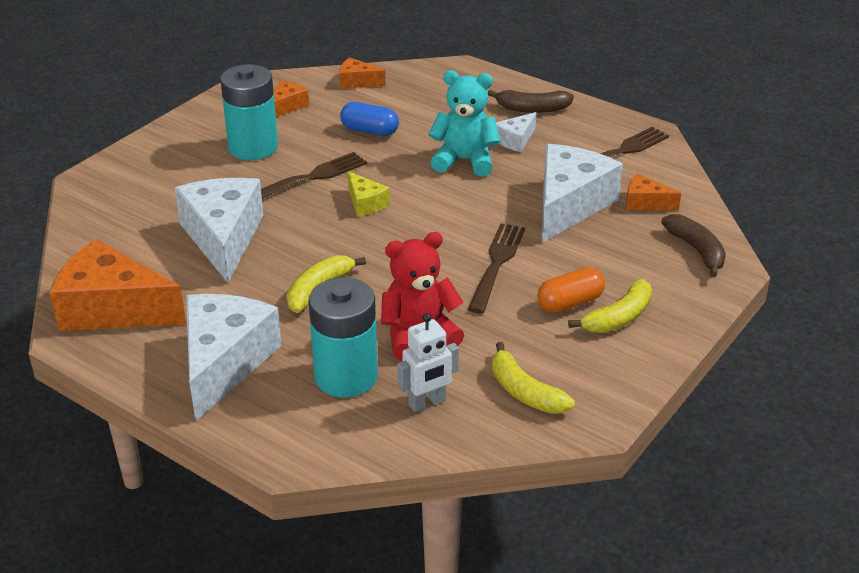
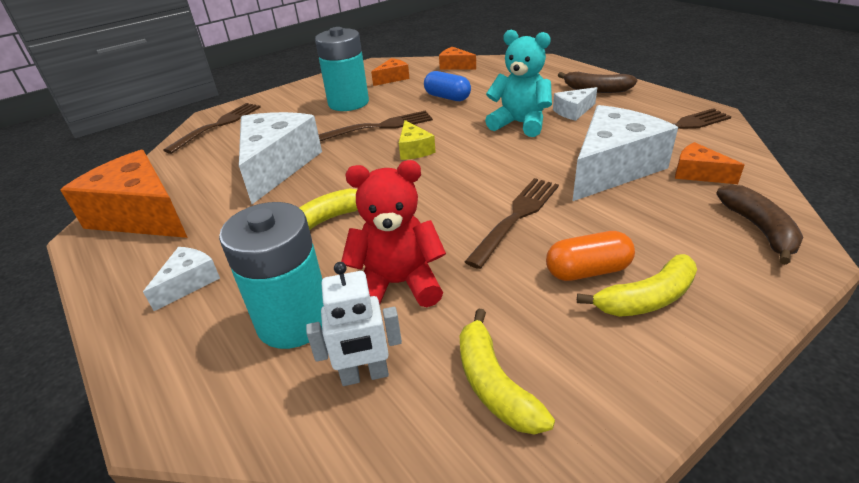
camera: 20 degrees right, 0 degrees up
(107, 193) = (218, 125): none -> brown fork
(224, 362) = (189, 283): white cheese -> white cheese, size x0.47

